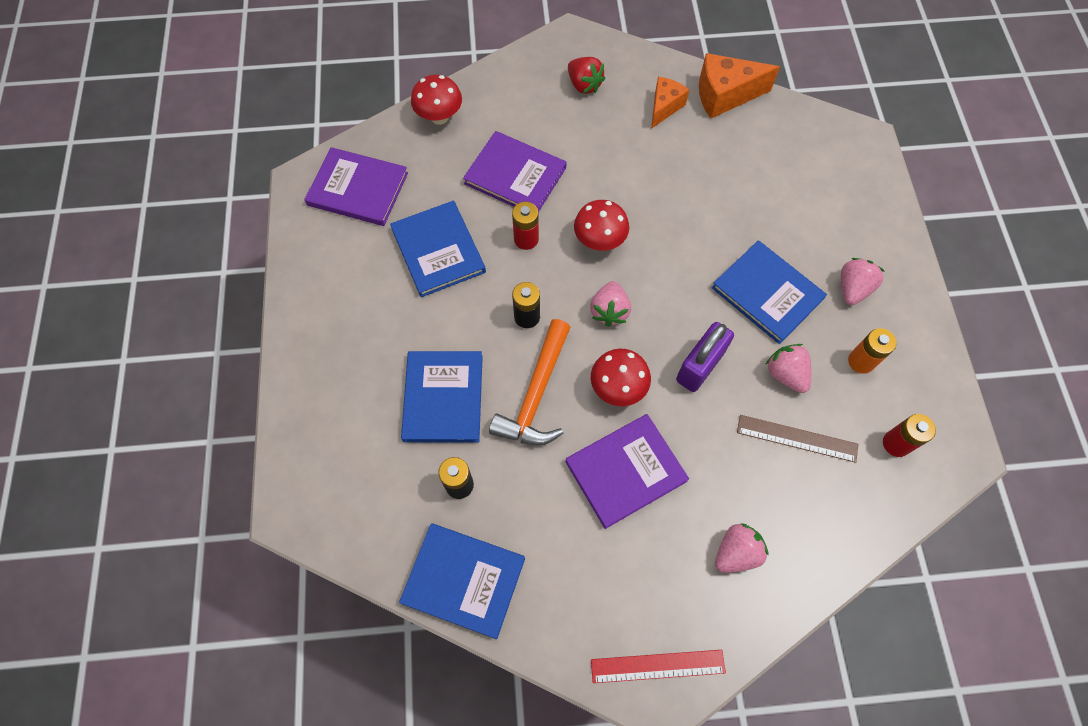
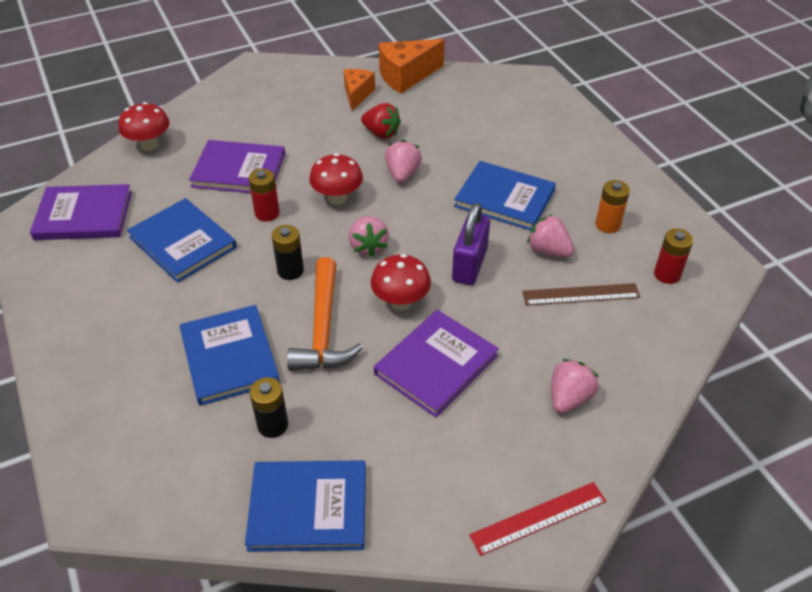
camera: 20 degrees left, 20 degrees down
(584, 85) = (279, 95): red strawberry -> red strawberry (381, 133)
(852, 288) = (575, 177): pink strawberry -> pink strawberry (402, 174)

